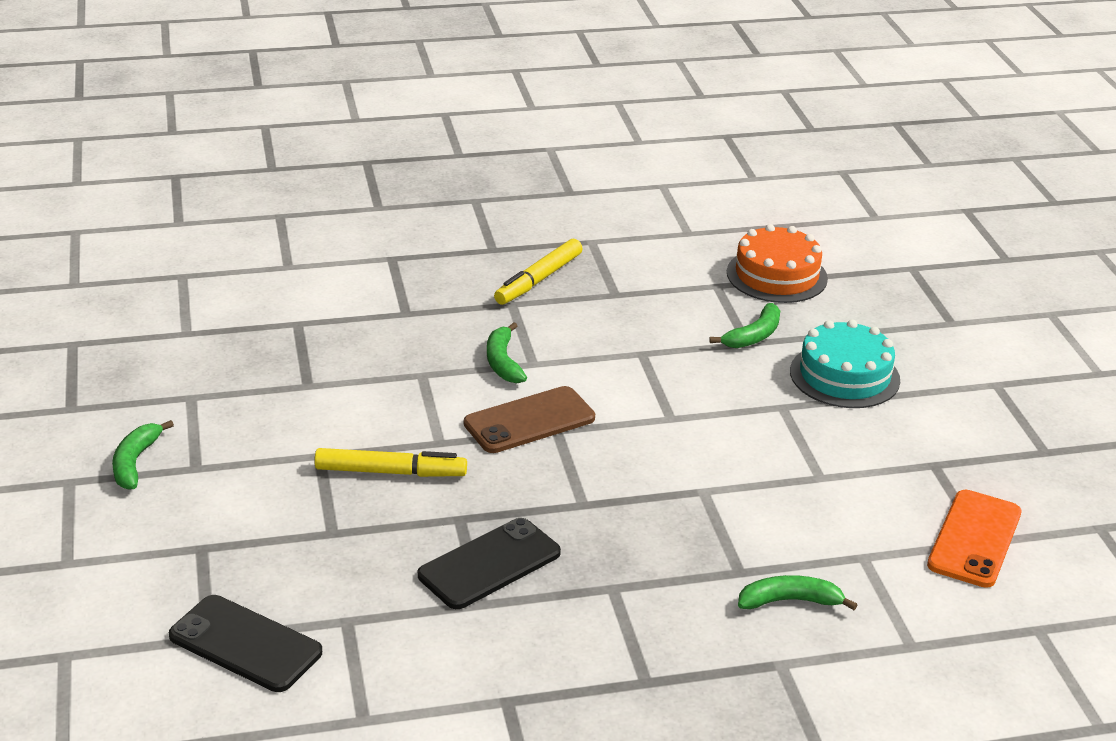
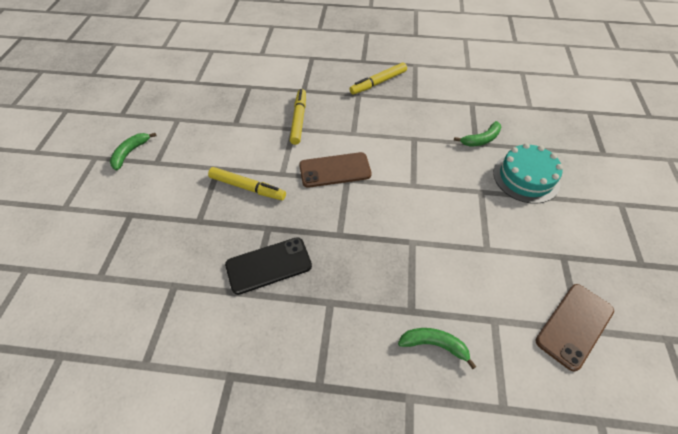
camera: 20 degrees right, 20 degrees up
(245, 644) = (114, 288): black phone -> none
(424, 359) = (299, 120): none -> yellow marker
(503, 362) = (338, 129): green banana -> none
(776, 275) = (508, 103): orange cake -> none
(974, 539) = (574, 325): orange phone -> brown phone

